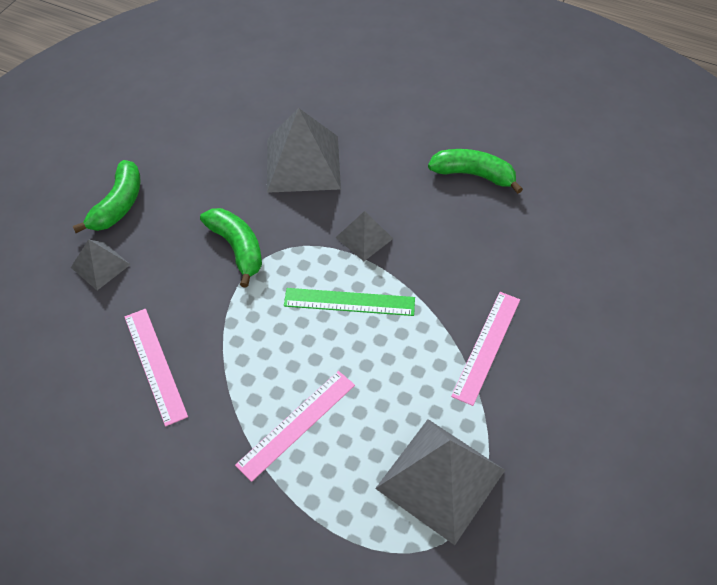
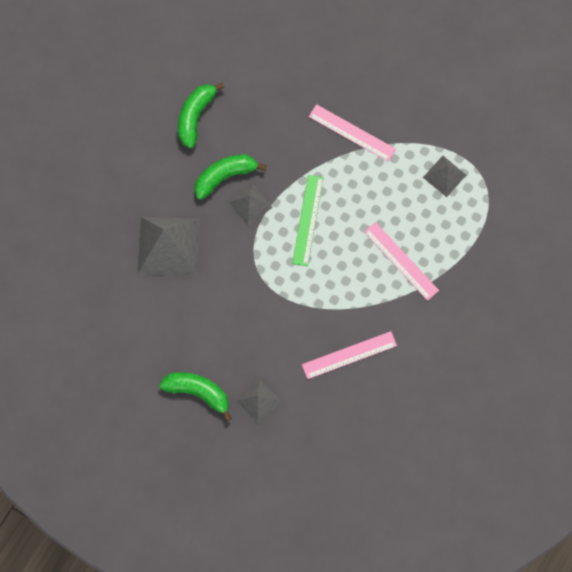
camera: 85 degrees left, 20 degrees up
(237, 248) = (251, 298): green banana -> green banana (225, 176)
(440, 479) = (444, 176): grey pyramid -> grey pyramid, size x0.53

